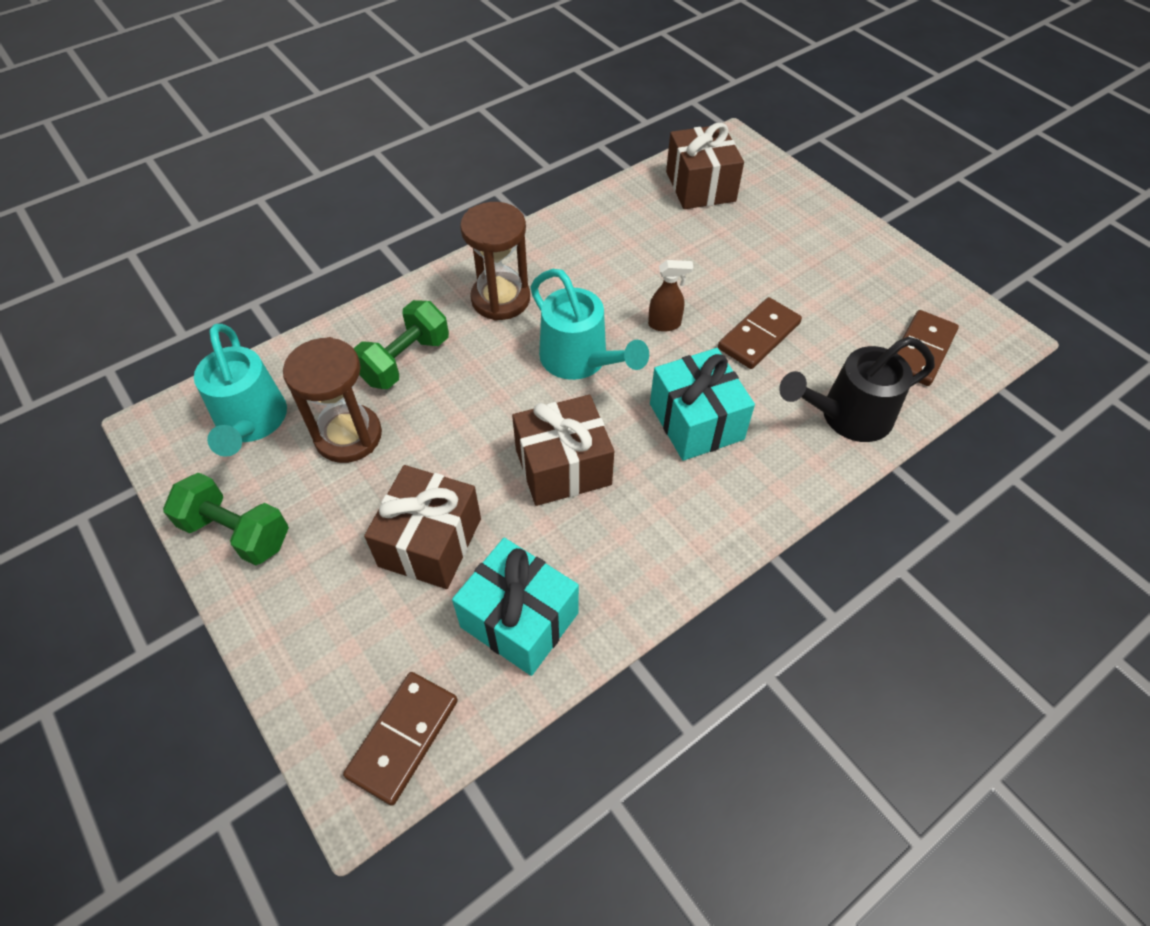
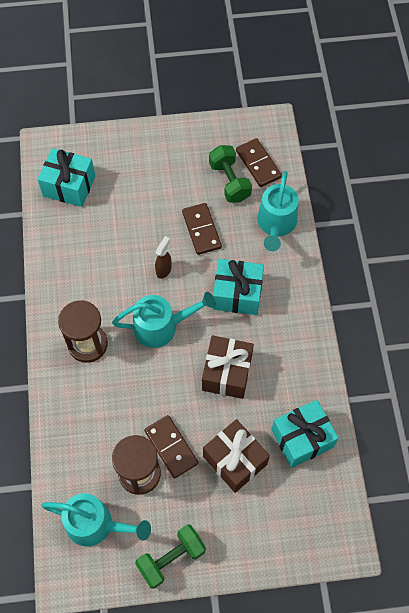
camera: 60 degrees left, 10 degrees up
(403, 738) = (333, 519): brown domino -> brown domino (171, 447)
(405, 360) = (102, 419): green dumbbell -> green dumbbell (229, 181)
(700, 186) = (69, 186): brown gift -> turquoise gift
(846, 416) = (276, 225): black watering can -> turquoise watering can

